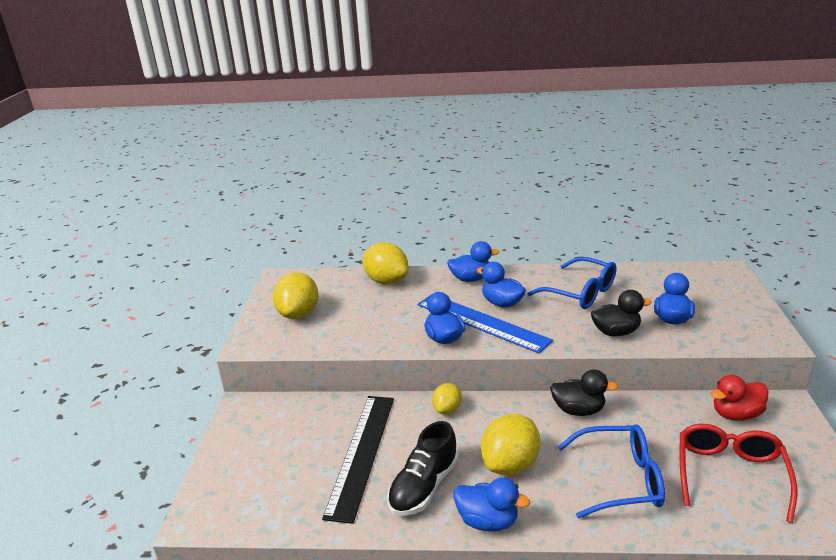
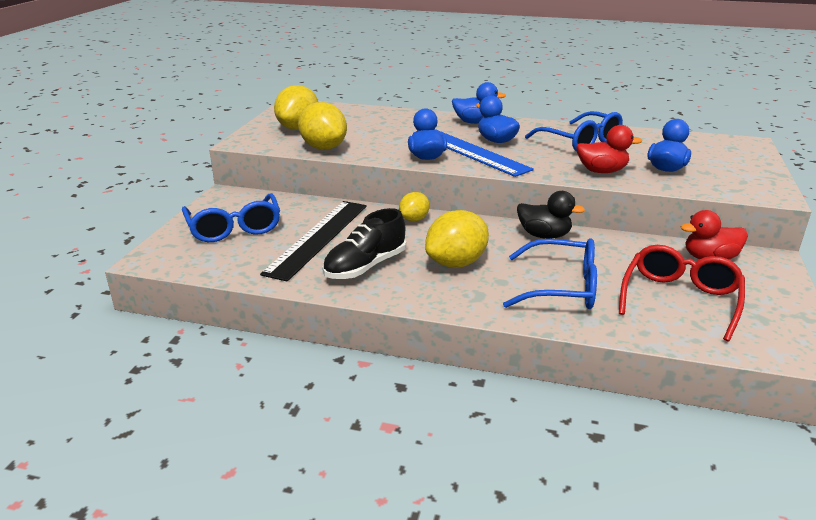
camera: 10 degrees right, 0 degrees up
(269, 455) = (234, 228): none -> blue glasses
(386, 281) = (392, 116): yellow lemon -> yellow lemon (324, 148)
(487, 521) = (414, 297): blue duck -> none
(615, 332) = (601, 171): black duck -> red duck

